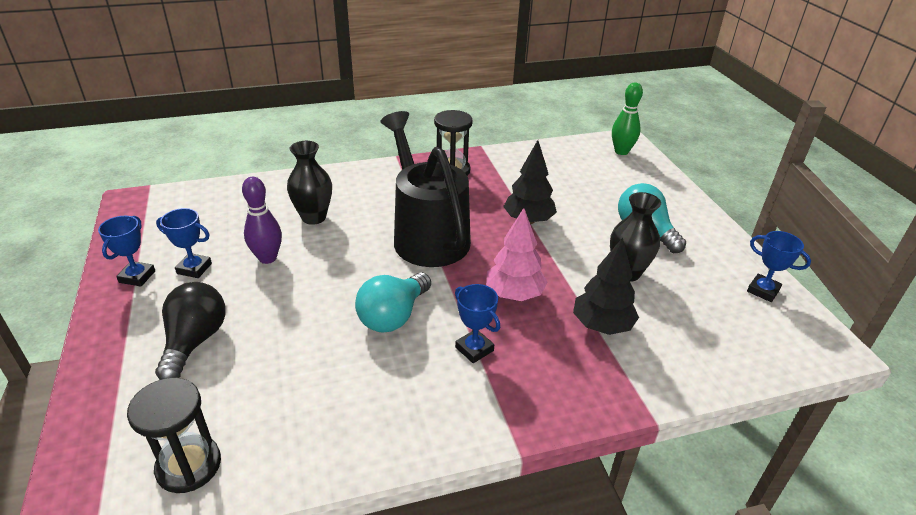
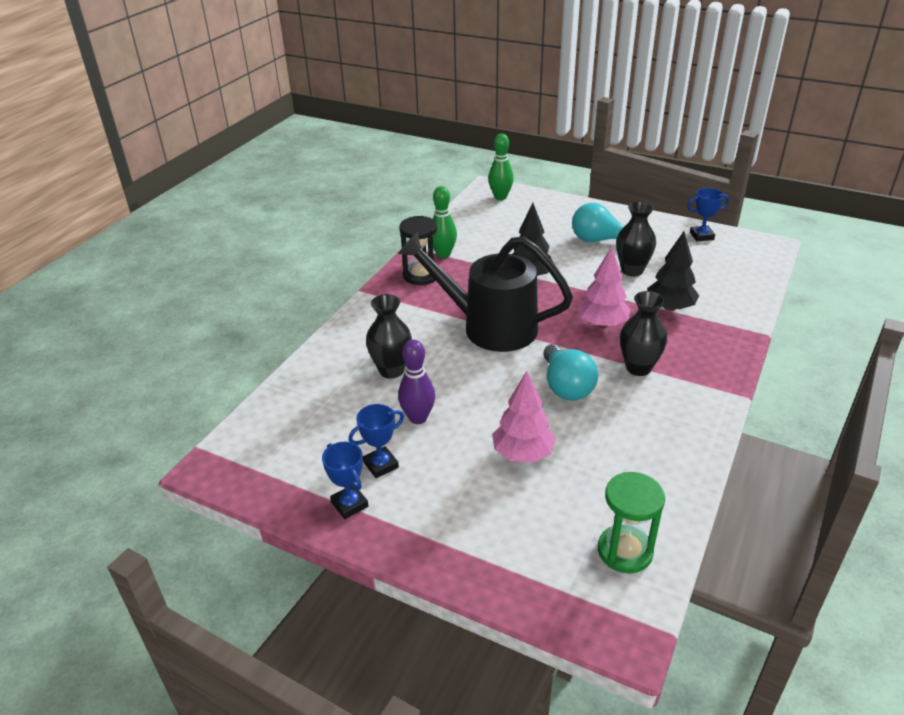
camera: 45 degrees left, 0 degrees up
(189, 466) = (625, 551): black hourglass -> green hourglass
(195, 341) = (484, 499): black light bulb -> none
(273, 335) = (523, 454): none -> pink tree
(474, 349) = (638, 368): blue trophy -> black vase
(495, 166) = (443, 254): none -> green bowling pin

